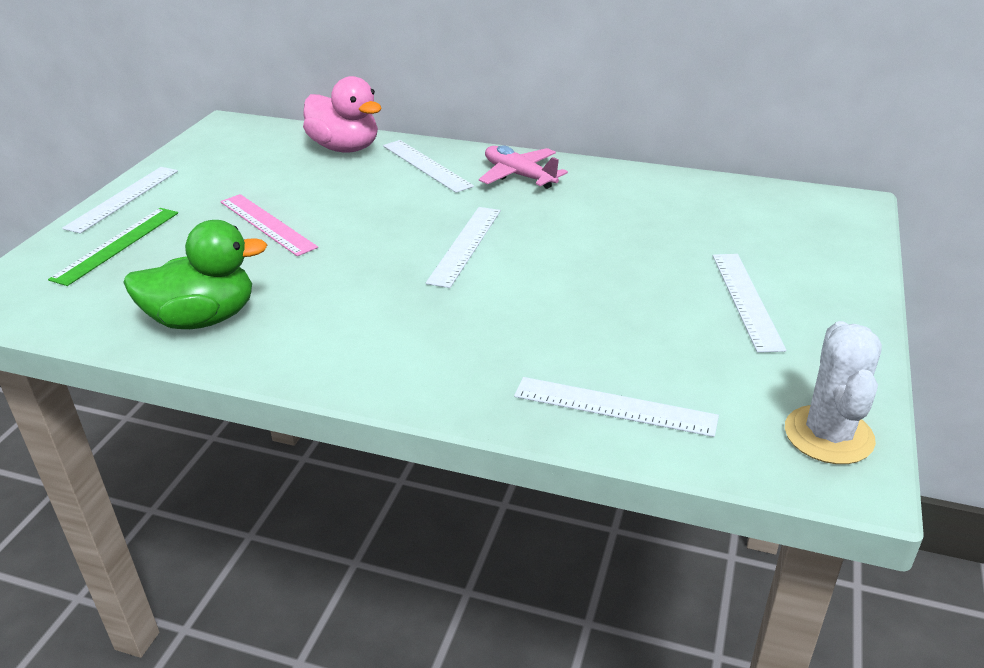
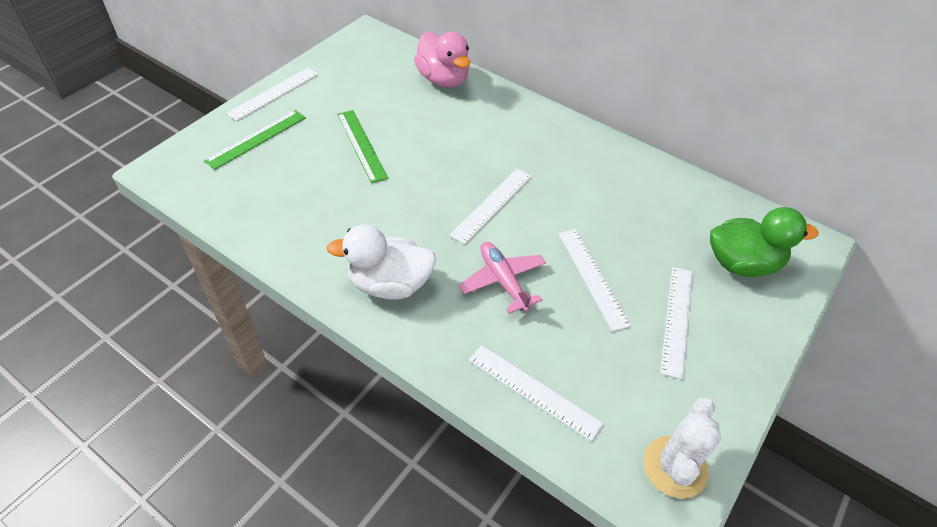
camera: 15 degrees right, 15 degrees up
(203, 319) = (290, 226): green duck -> green duck (742, 263)
(267, 224) = (361, 145): pink ruler -> green ruler
(370, 347) = (389, 284): none -> white duck
(426, 165) = (495, 113): white ruler -> white ruler (592, 277)
(519, 176) = (561, 142): pink plane -> pink plane (503, 281)

